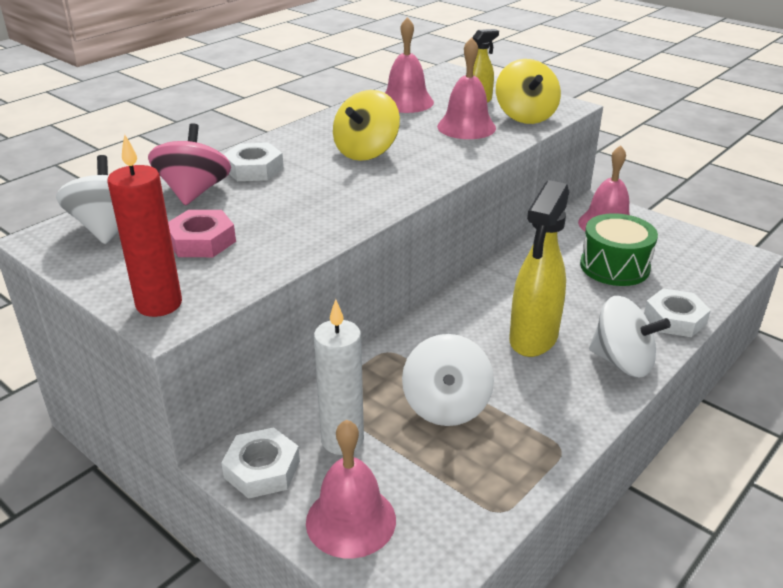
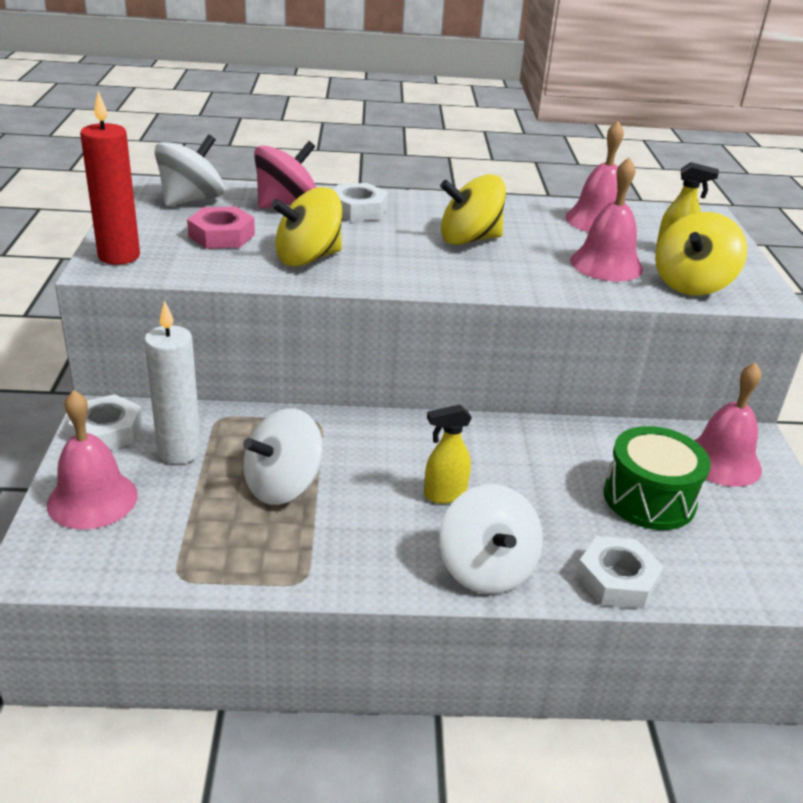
camera: 45 degrees right, 0 degrees up
(300, 221) = (308, 258): none -> yellow spinning top
(533, 339) = (444, 495): yellow spray bottle -> yellow spray bottle, size x0.52

